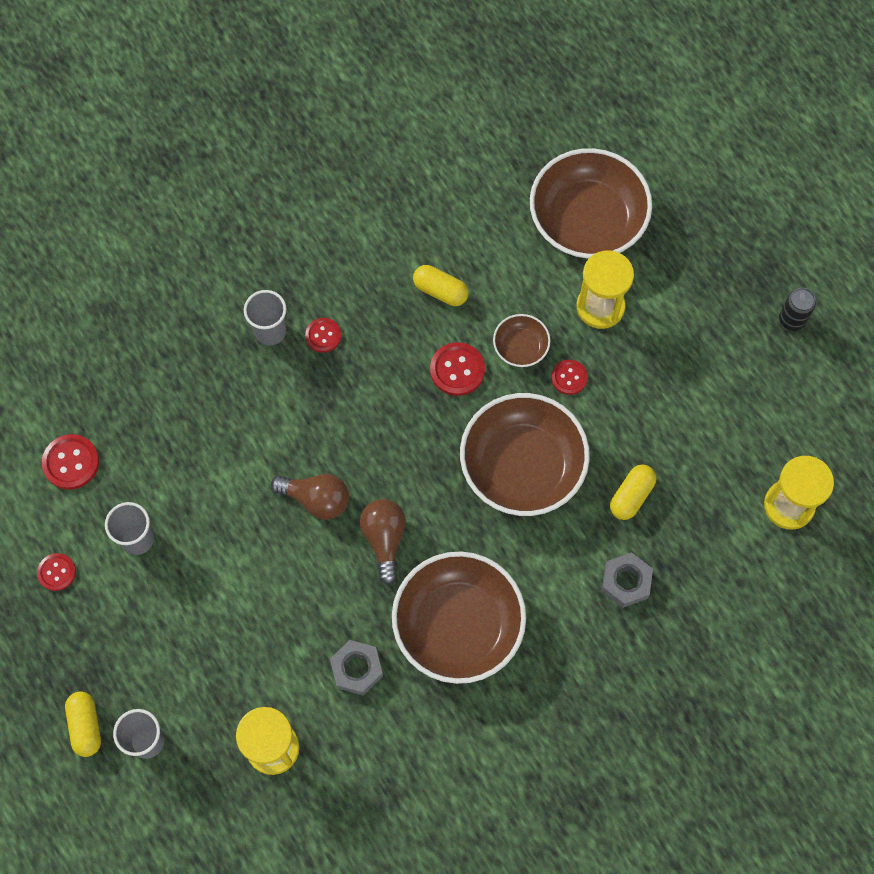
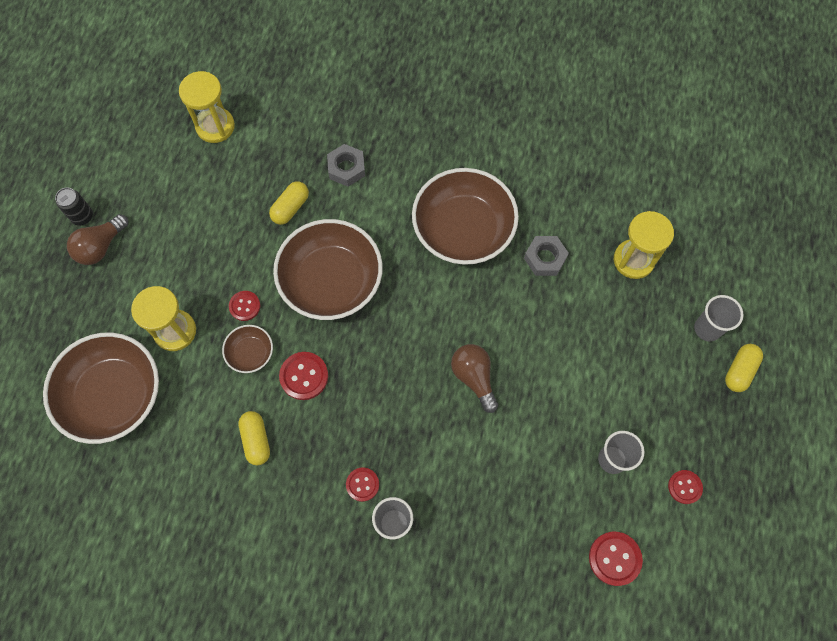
camera: 135 degrees left, 0 degrees up
(384, 539) = (456, 315): brown light bulb -> brown light bulb (100, 247)
(631, 496) = (290, 208): yellow capsule -> yellow capsule turned 45 degrees counterclockwise

